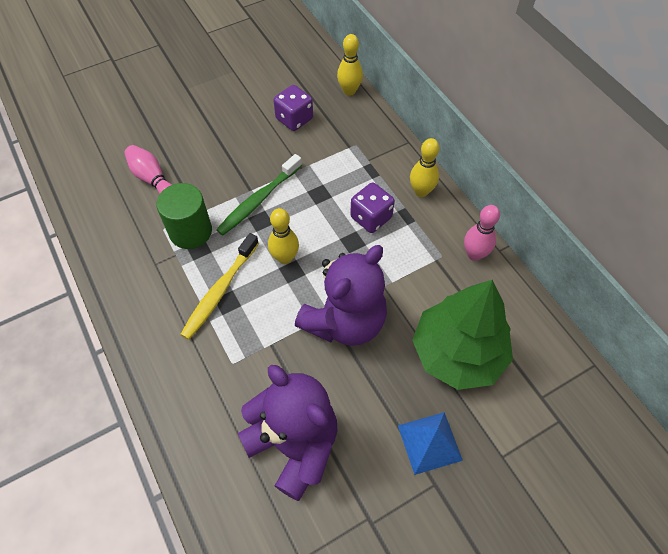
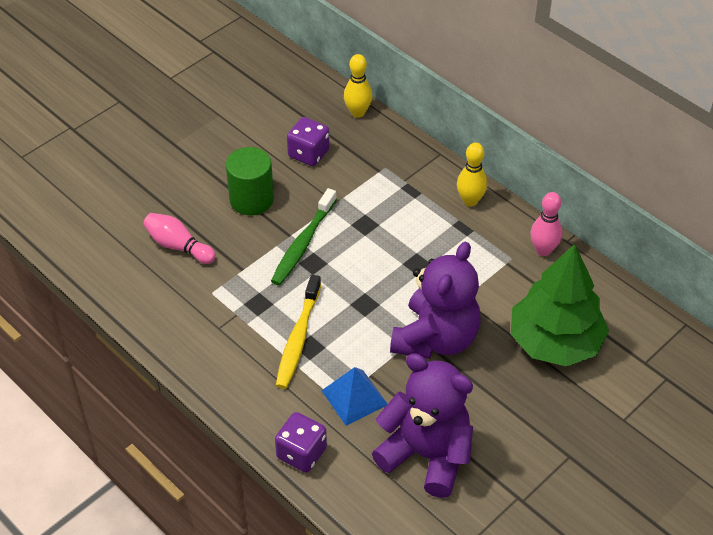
camera: 15 degrees left, 10 degrees down
(190, 231) = (243, 289): green cylinder -> green cylinder (251, 199)
(285, 258) = (353, 293): yellow bowling pin -> none
(371, 217) = (427, 236): purple dice -> purple dice (301, 453)
(429, 442) = (553, 423): blue pyramid -> blue pyramid (354, 397)

